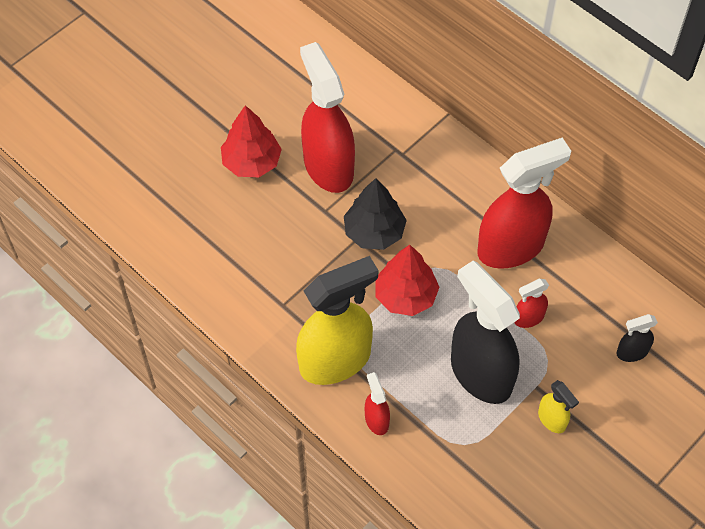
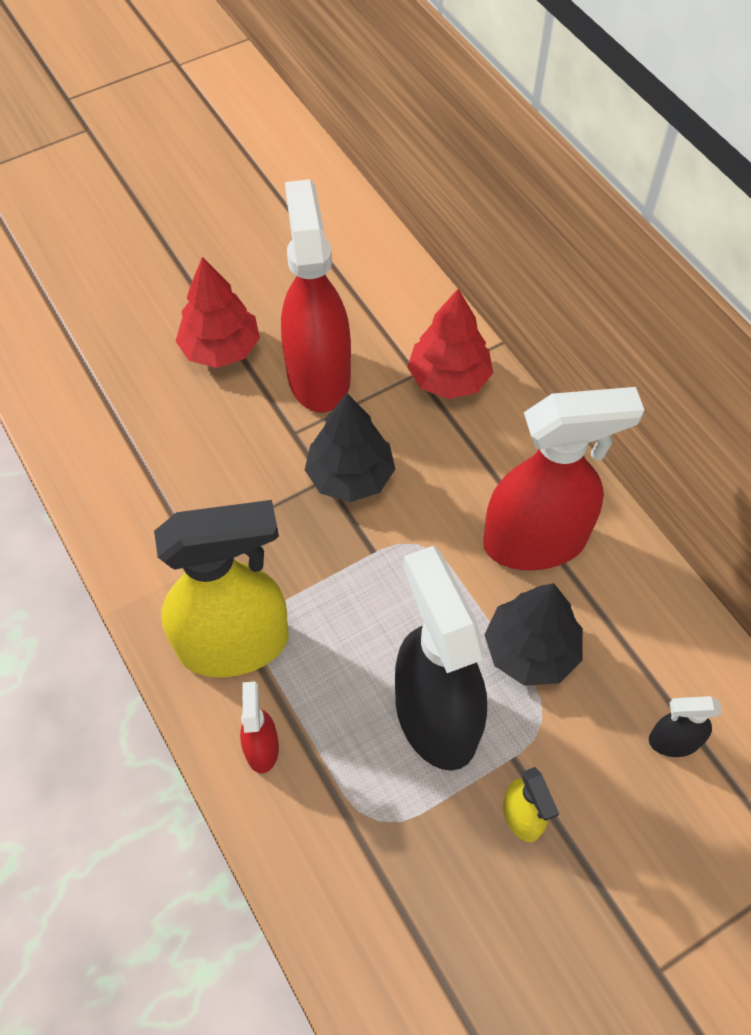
camera: 15 degrees right, 0 degrees up
(405, 295) = (364, 575): red tree -> red tree (449, 378)
(528, 318) = (531, 650): red spray bottle -> black tree

